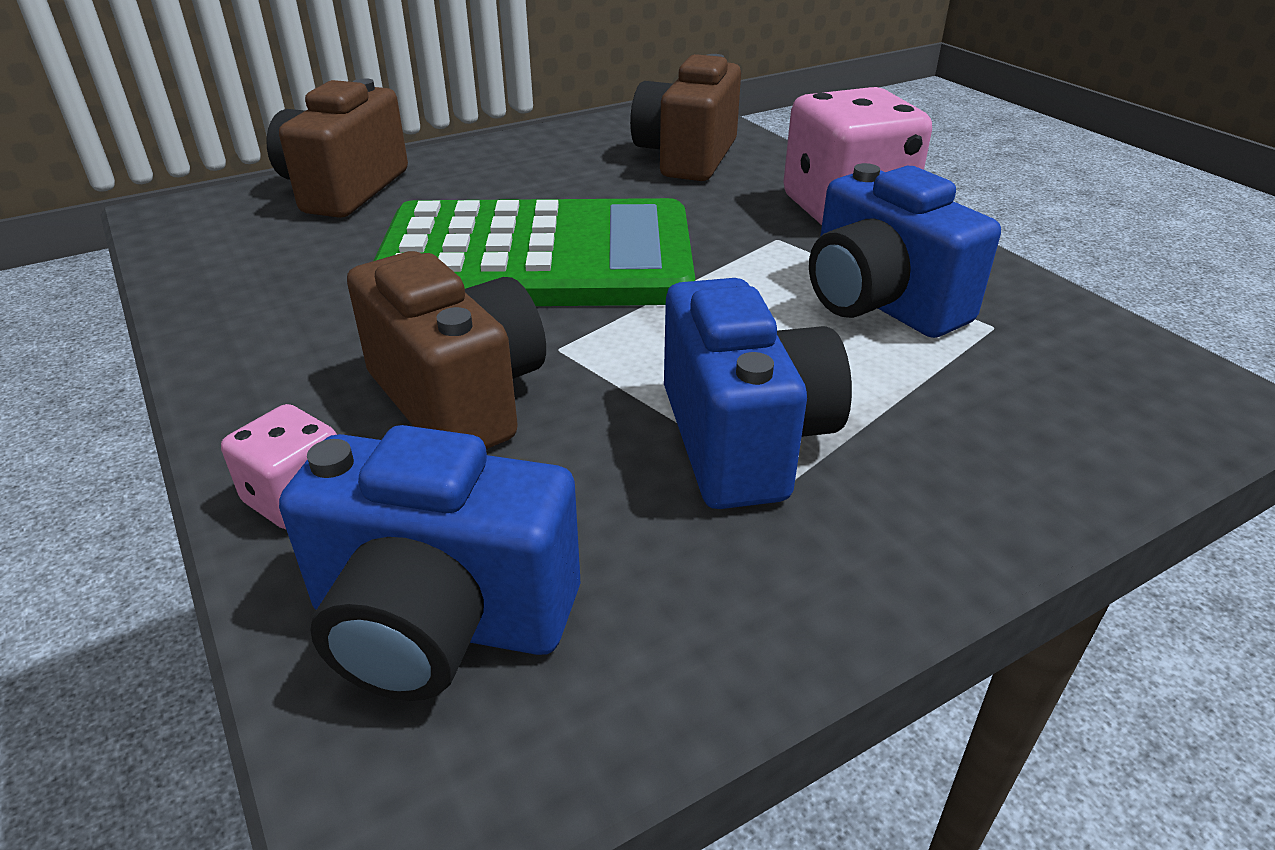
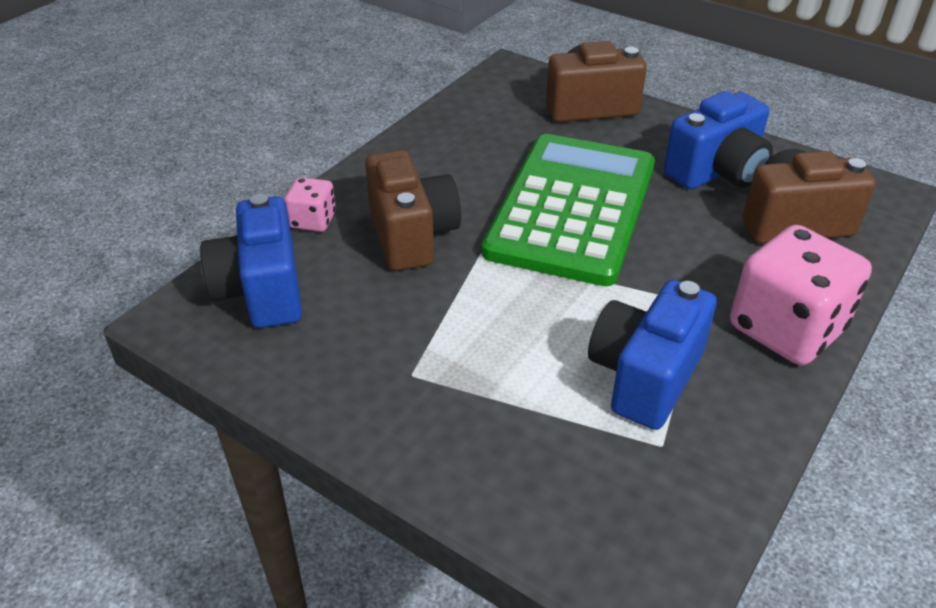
camera: 65 degrees right, 5 degrees up
(458, 398) = (412, 235): brown camera -> brown camera turned 45 degrees counterclockwise
(537, 258) = (572, 208): green calculator -> green calculator turned 135 degrees counterclockwise
(743, 440) = (441, 348): blue camera -> blue camera (717, 172)

